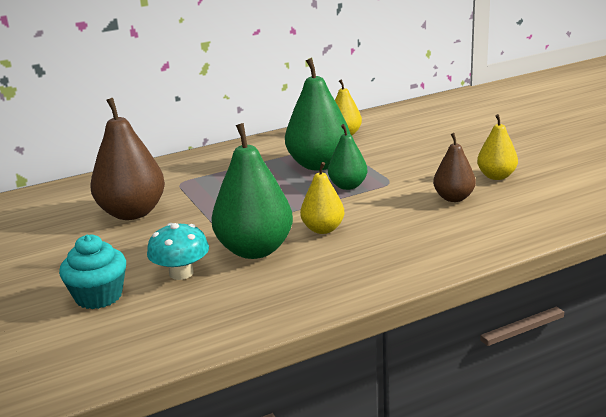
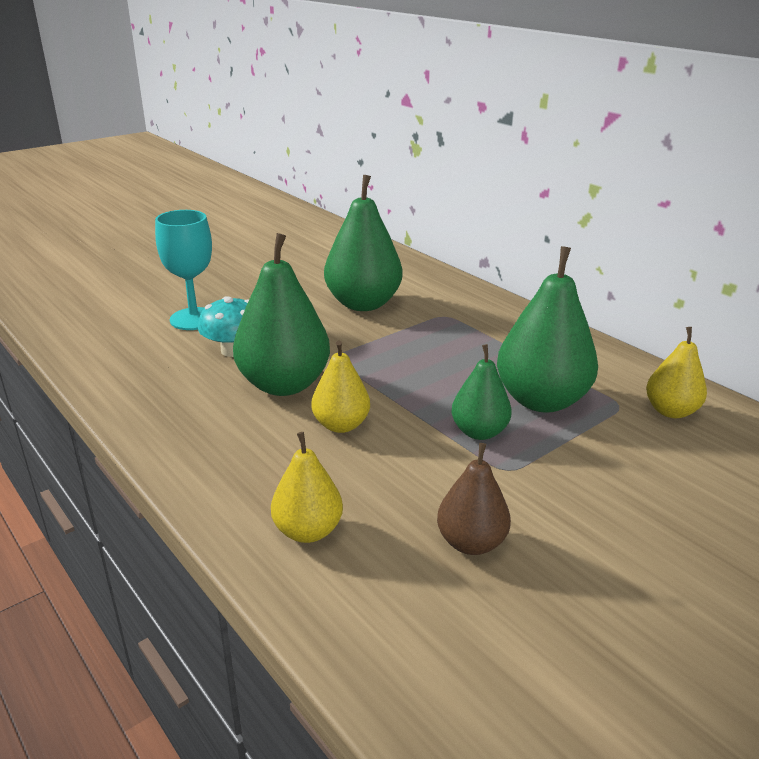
camera: 75 degrees right, 5 degrees up
(99, 296) = (194, 319): turquoise cupcake -> turquoise goblet
(132, 213) = (363, 304): brown pear -> green pear
(496, 176) = (585, 598): yellow pear -> yellow pear (308, 531)

